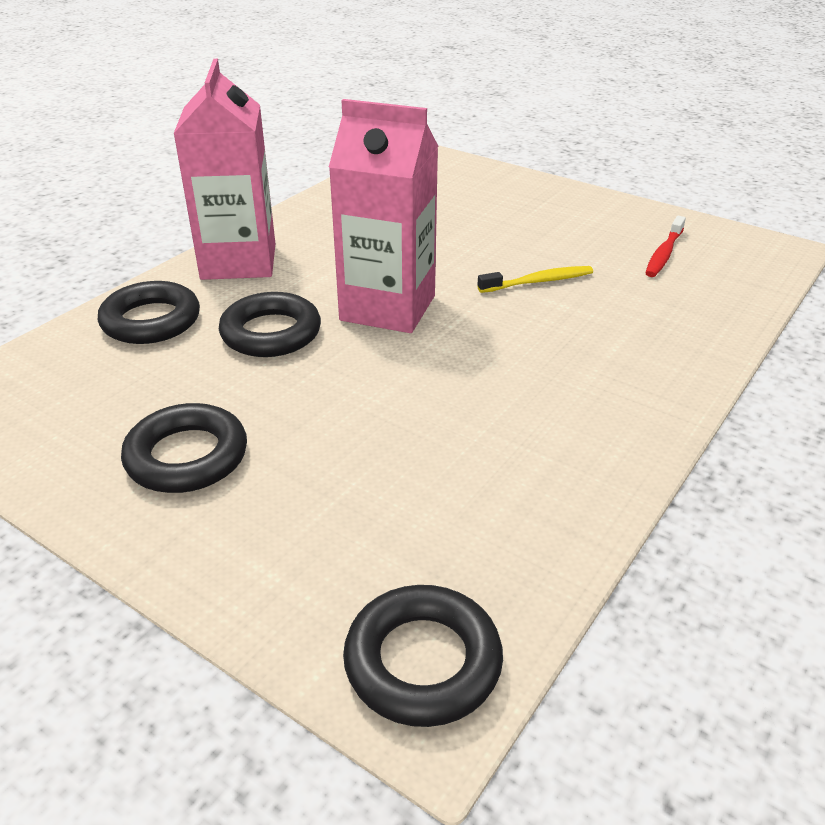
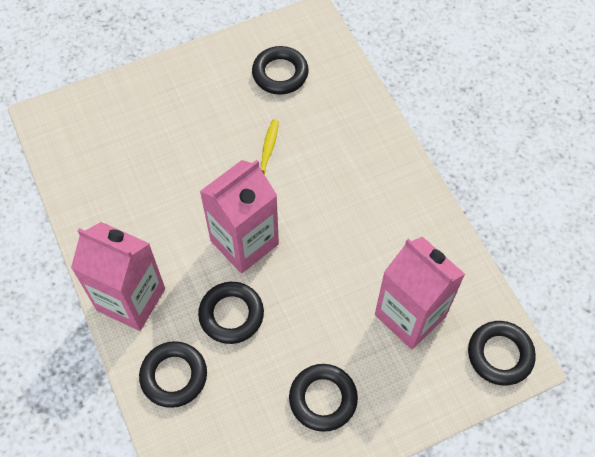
camera: 60 degrees left, 25 degrees up
(406, 501) = (410, 315): none -> pink carton
(664, 254) = (280, 74): red toothbrush -> black ring

